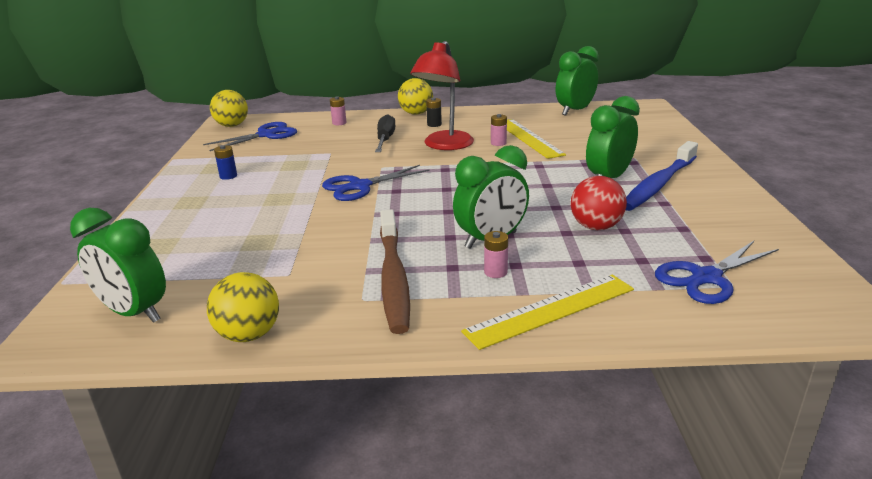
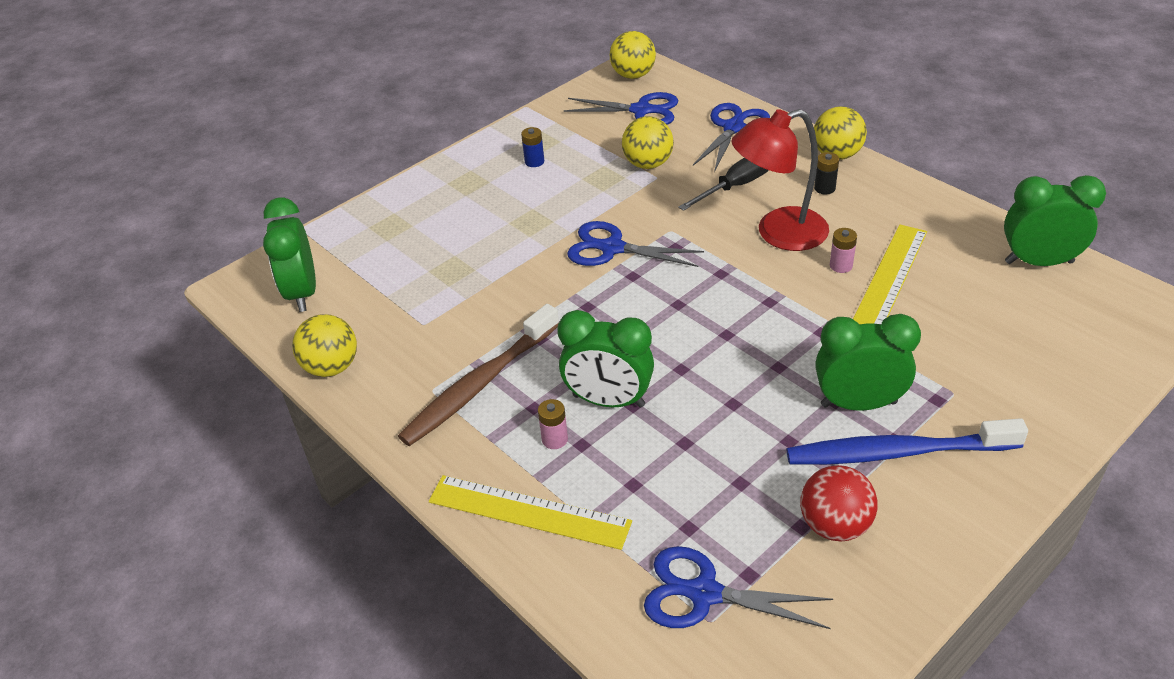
camera: 50 degrees right, 15 degrees up
(313, 150) = (648, 164): none -> yellow ball
(339, 123) = (733, 128): pink battery -> blue scissors
(596, 227) = (722, 457): red ball -> red ball (834, 525)

